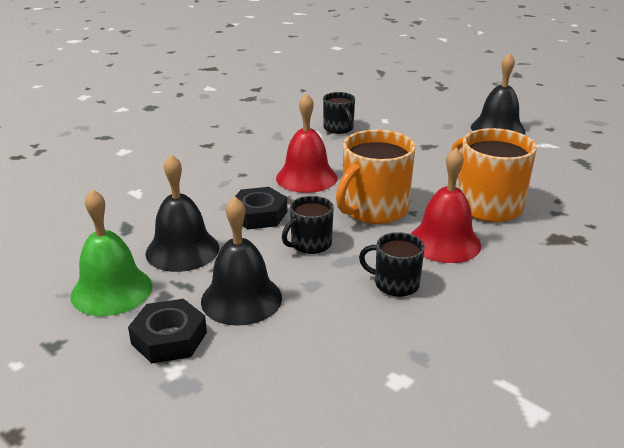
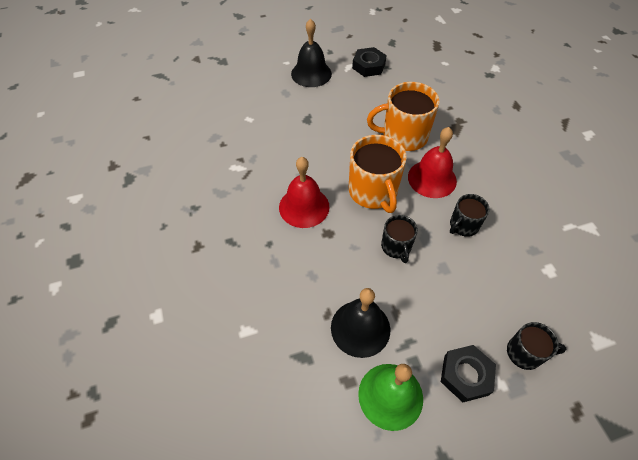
camera: 60 degrees left, 25 degrees up
(241, 299) = (440, 314): black bell -> none
(258, 214) = (339, 259): black nut -> black nut (368, 66)
(339, 128) = (240, 151): black mug -> black mug (525, 353)

